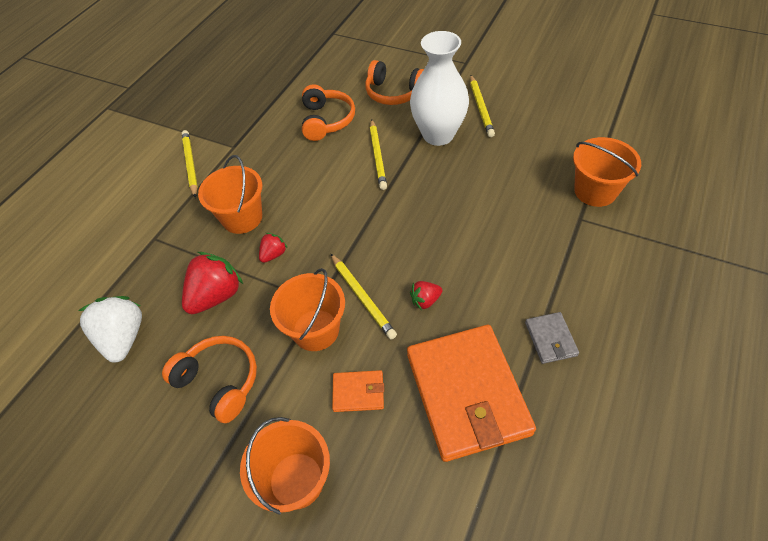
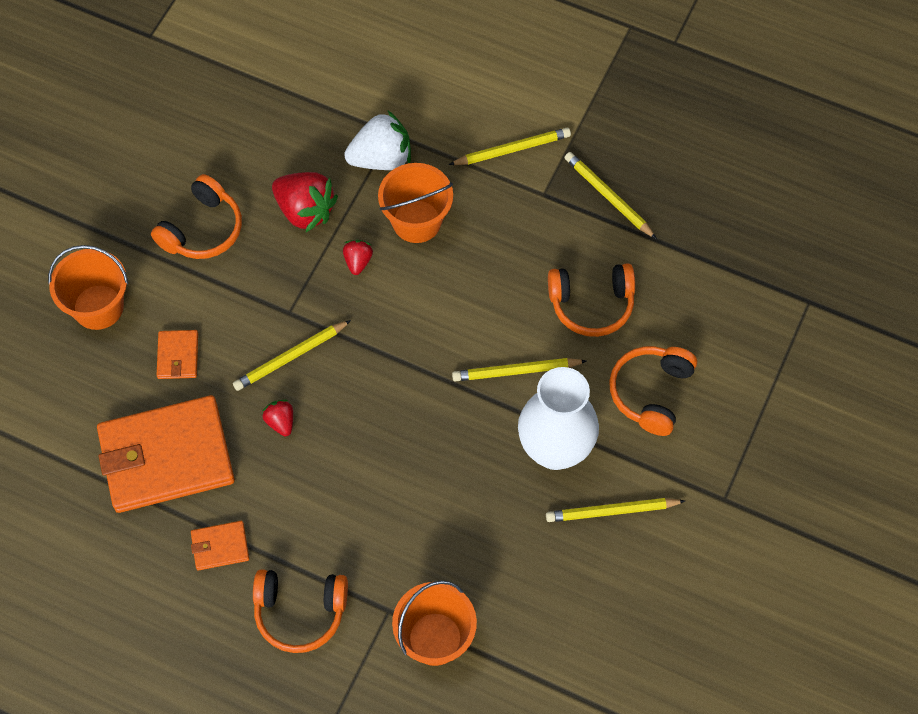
camera: 85 degrees right, 10 degrees up
(124, 338) = (260, 133): white strawberry -> white strawberry (381, 159)
(242, 115) = (608, 196): none -> yellow pencil
(274, 254) = (358, 261): red strawberry -> red strawberry turned 120 degrees counterclockwise
(316, 330) = (253, 312): orange bucket -> none
(550, 339) = (220, 546): grey wallet -> orange wallet
(597, 275) = (300, 612): none -> orange headphones

